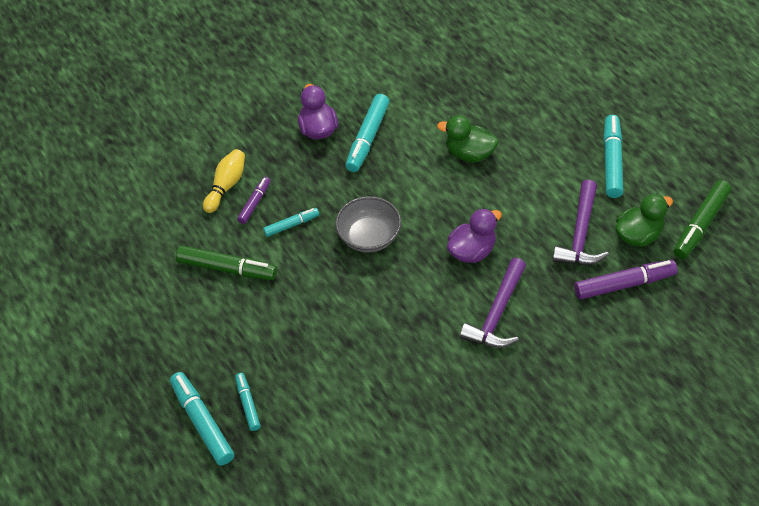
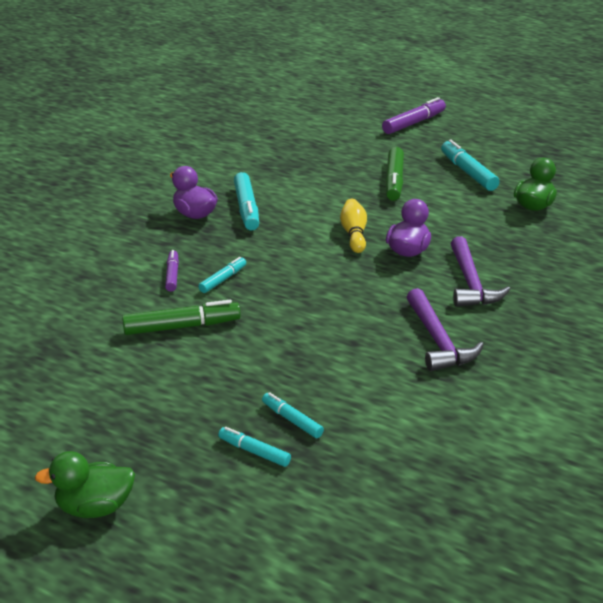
camera: 30 degrees left, 20 degrees down
(202, 423) = (254, 452): turquoise marker -> turquoise marker, size x0.58
(226, 186) = (132, 271): yellow bowling pin -> yellow bowling pin (354, 234)
(369, 237) = (306, 267): grey bowl -> none
(469, 153) = (346, 196): green duck -> green duck (95, 507)
(580, 234) = (488, 217): purple hammer -> purple hammer (438, 341)
(623, 284) = (554, 236): purple marker -> purple marker (413, 123)
(701, 224) = (573, 188): green marker -> green marker (394, 180)

